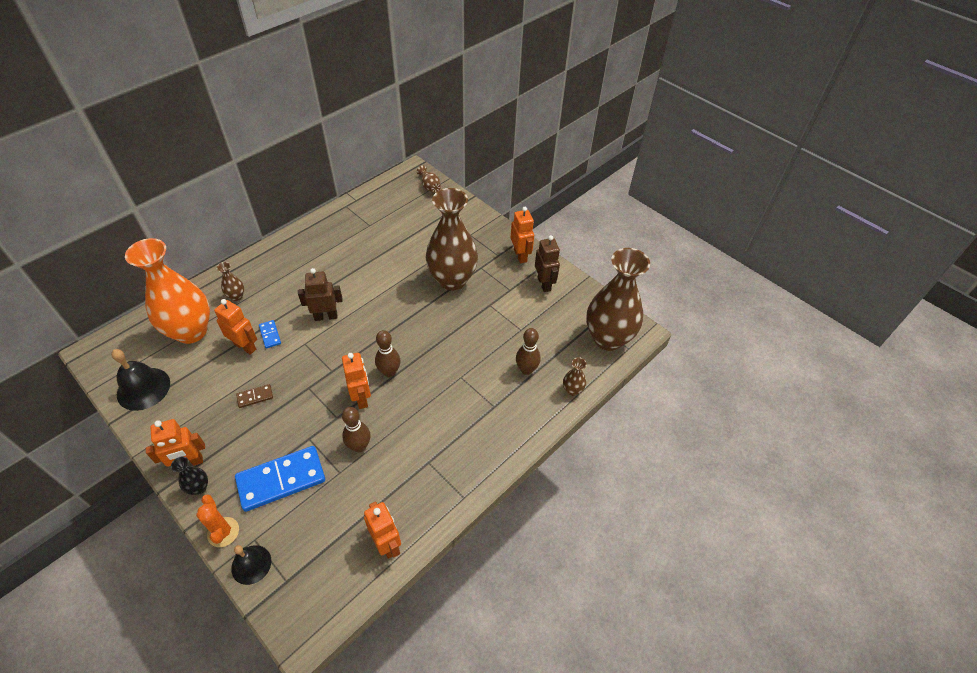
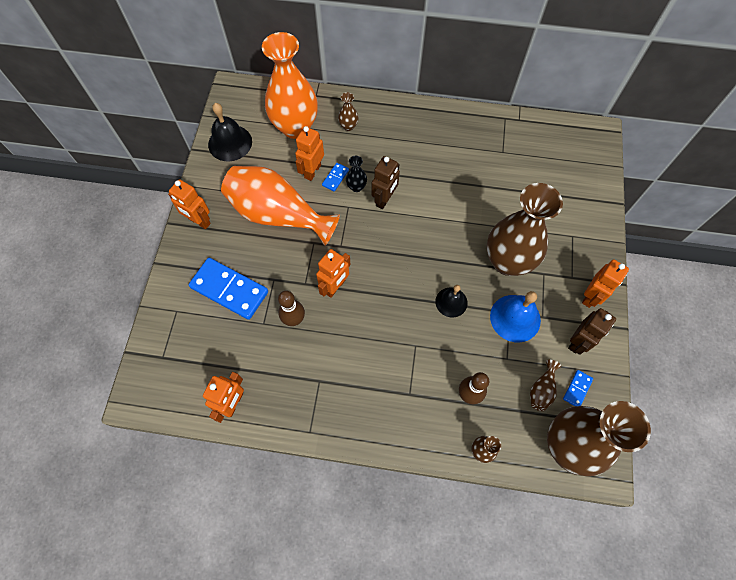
camera: 55 degrees right, 15 degrees up
(199, 487) = (187, 244): black vase -> black vase (356, 187)
(223, 532) = (168, 287): orange cactus -> none
(245, 346) = (312, 171): orange robot -> orange robot turned 150 degrees counterclockwise
(251, 564) = (159, 324): black bell -> black bell (451, 302)
(255, 397) = (278, 215): brown domino -> orange vase
(326, 316) = (384, 199): brown robot -> brown robot turned 75 degrees clockwise
(389, 372) = (374, 288): brown bowling pin -> none
(429, 186) = (594, 160): brown vase -> brown vase (541, 390)
(496, 305) = (515, 318): none -> blue bell
(575, 307) = (577, 389): none -> blue domino

